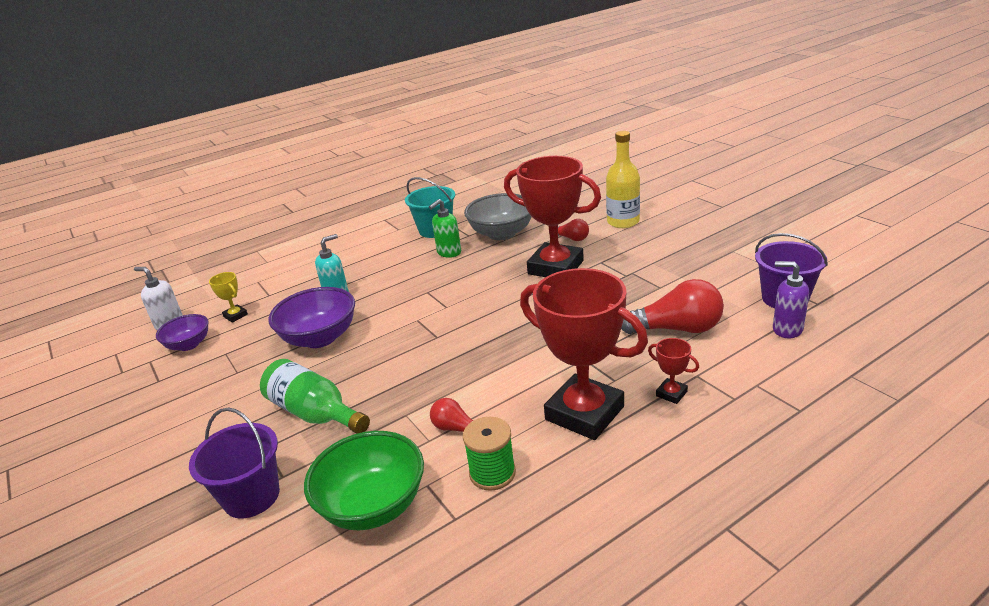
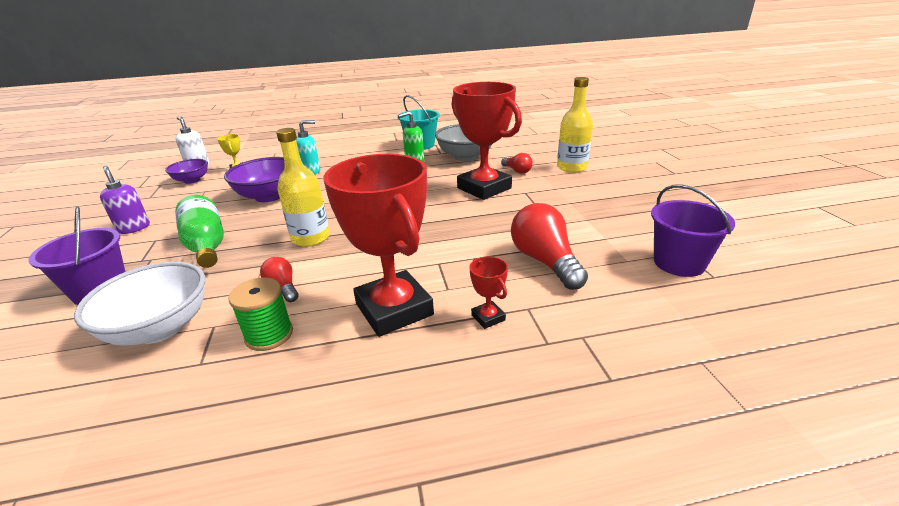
camera: 20 degrees right, 0 degrees up
(373, 505) = (160, 328): green bowl -> white bowl
(427, 371) = (311, 238): none -> yellow bottle
(677, 329) = (545, 261): red light bulb -> red light bulb turned 135 degrees counterclockwise
(787, 329) = (659, 292): purple soap dispenser -> purple soap dispenser (134, 228)

